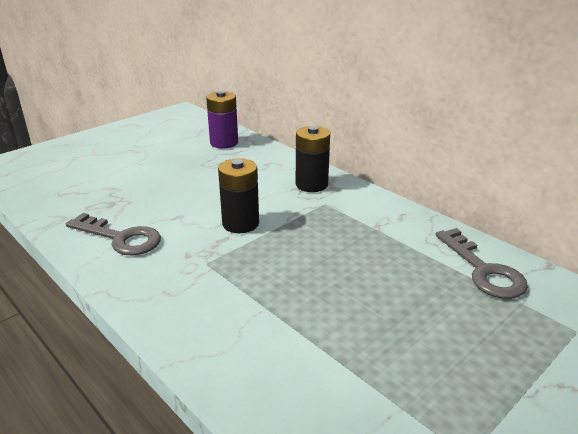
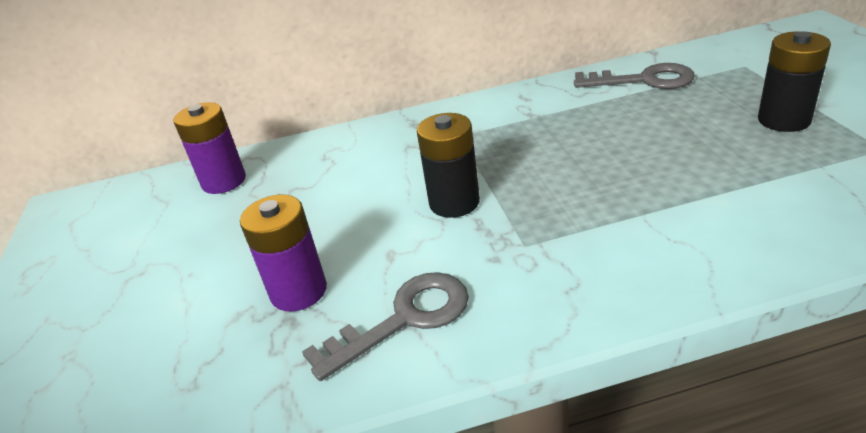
camera: 55 degrees left, 5 degrees up
(135, 198) = (298, 291): none -> purple battery
(311, 184) = (410, 135): black battery -> black battery (784, 120)

